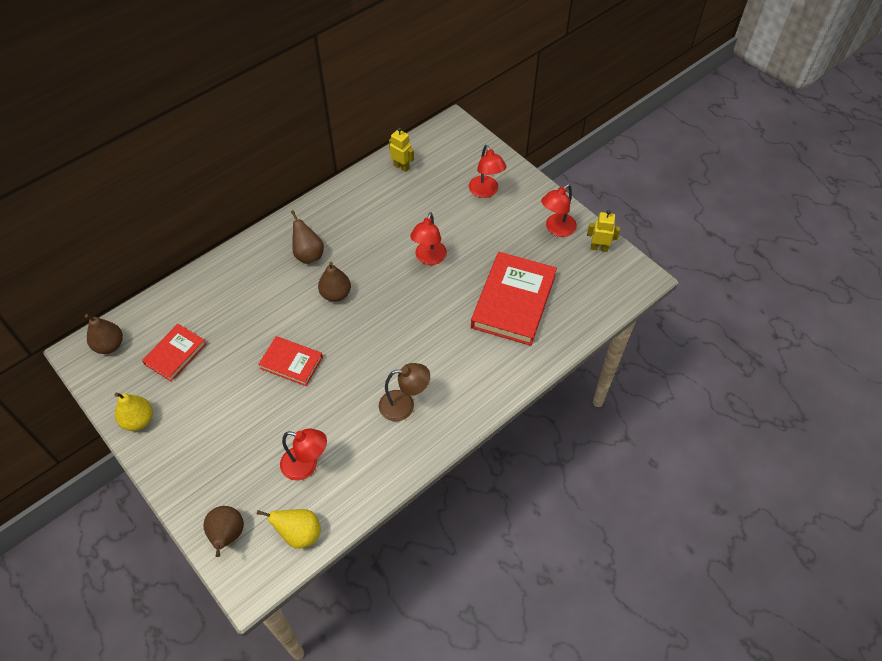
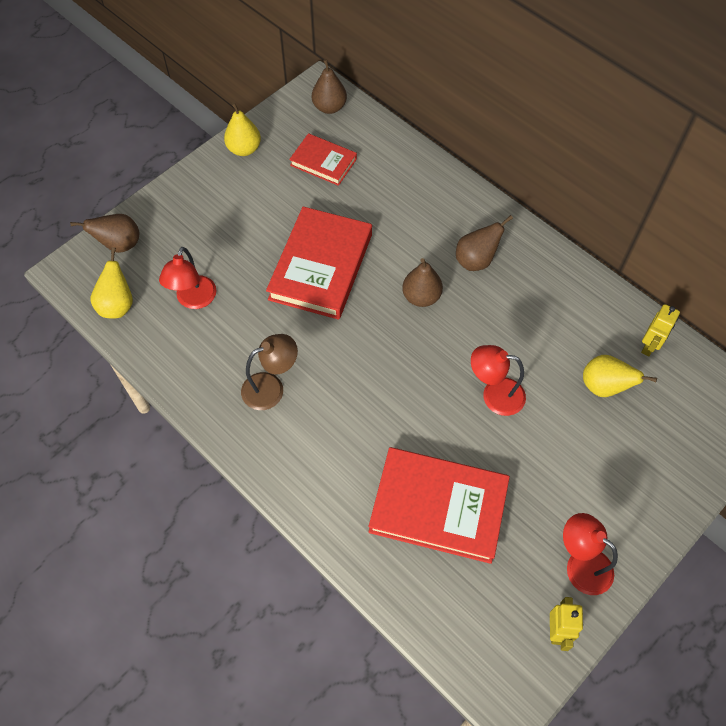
camera: 85 degrees right, 5 degrees up
(291, 363) = (320, 266): red book -> red book, size x1.79
(404, 405) = (271, 387): brown lamp -> brown lamp turned 105 degrees counterclockwise
(430, 196) = (604, 387): none -> yellow pear
(485, 191) = (630, 460): red lamp -> none

